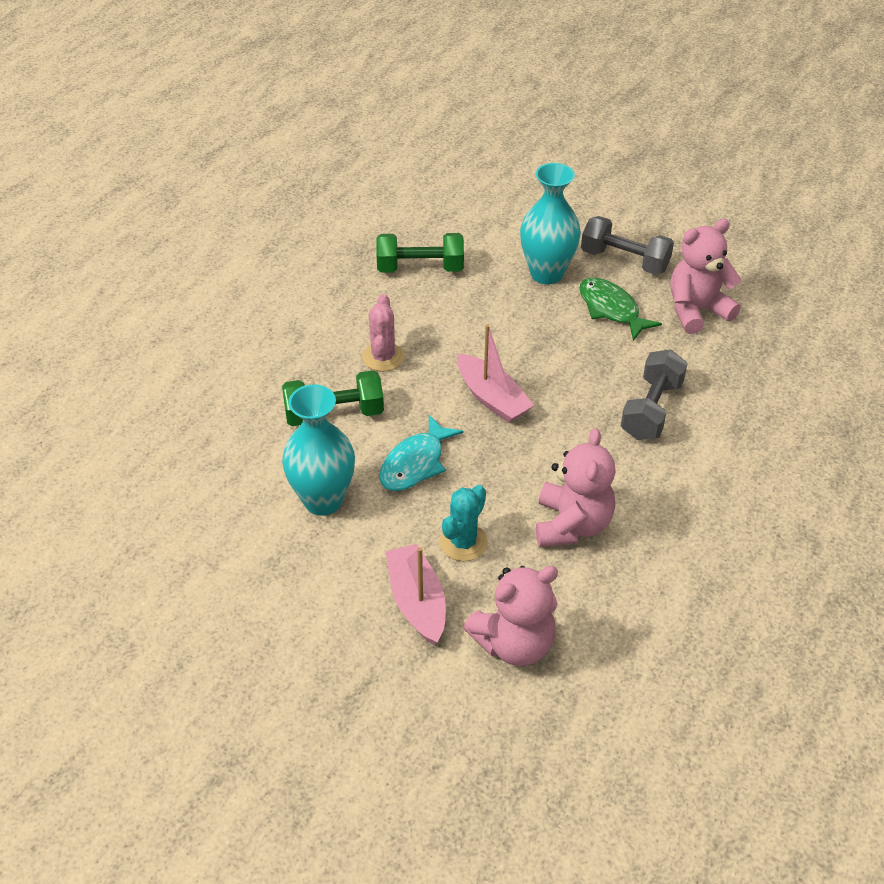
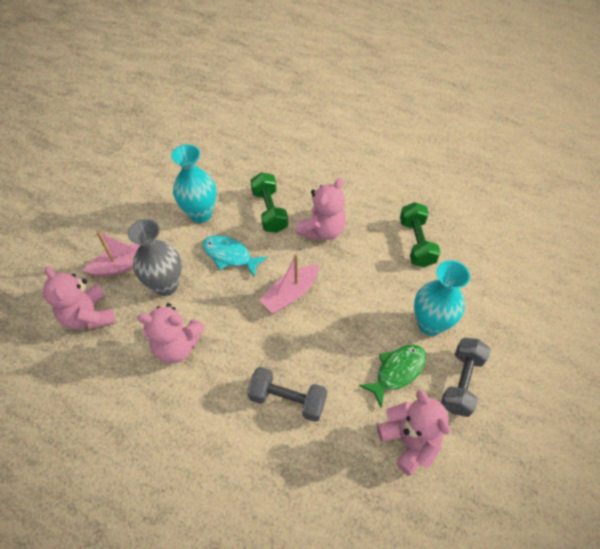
camera: 85 degrees right, 10 degrees up
(383, 357) = (322, 230): pink cactus -> pink teddy bear
(463, 542) = (166, 285): turquoise cactus -> grey vase

